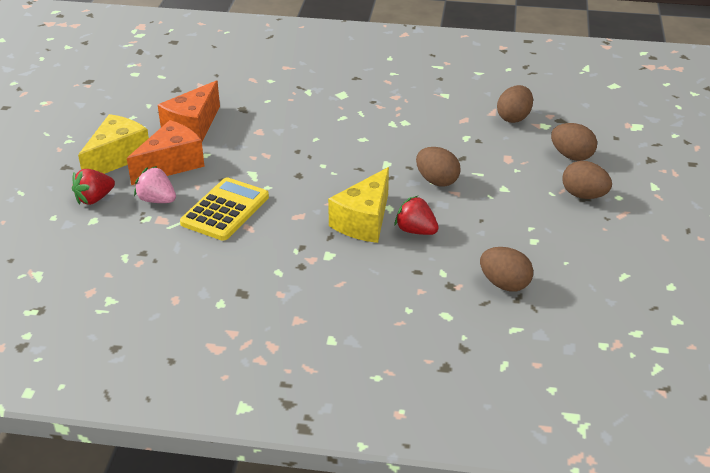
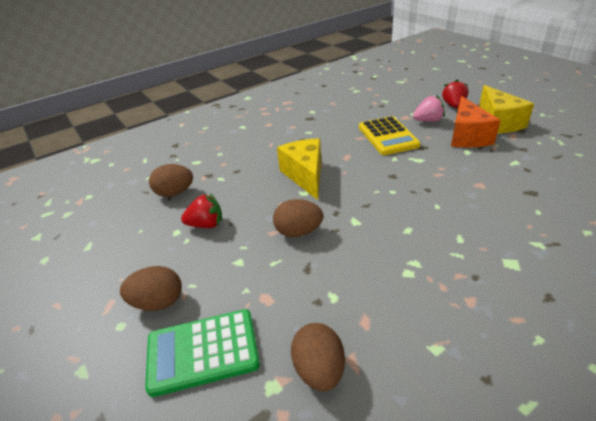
camera: 140 degrees right, 0 degrees up
(193, 127) = (517, 160): orange cheese -> none
(415, 231) = (266, 189): red strawberry -> red strawberry (206, 224)
(571, 156) = (203, 352): brown egg -> green calculator

